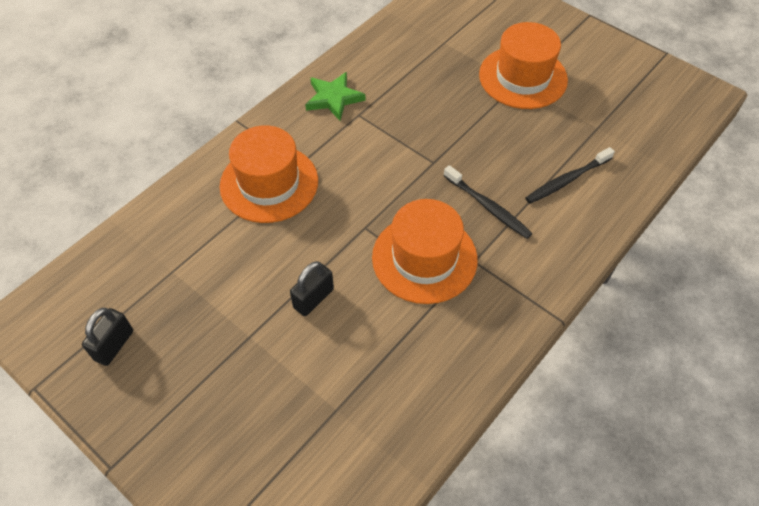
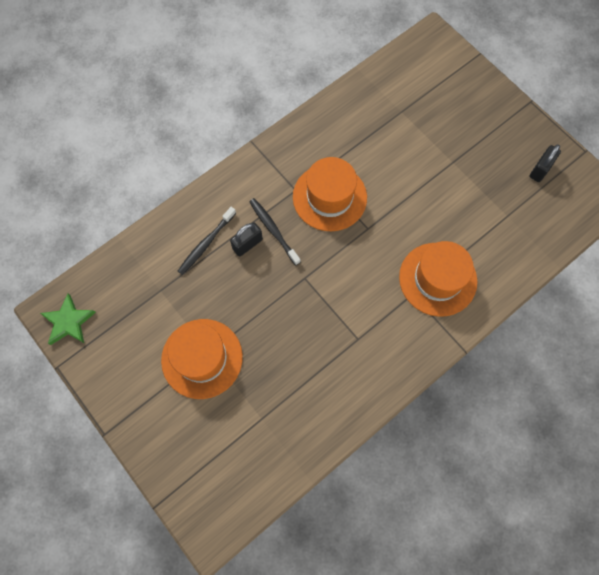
camera: 170 degrees left, 15 degrees up
(313, 298) = (410, 180): black padlock -> black padlock (247, 244)
(334, 98) = (377, 362): green star -> green star (68, 322)
(567, 180) = (206, 244): black toothbrush -> black toothbrush turned 150 degrees clockwise

